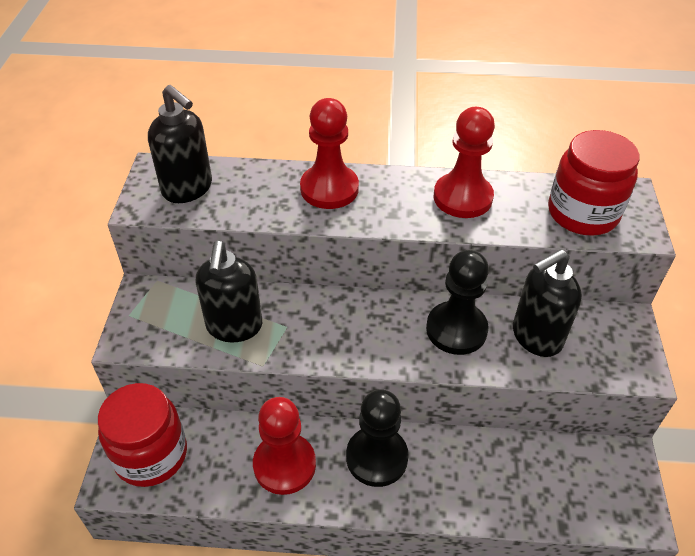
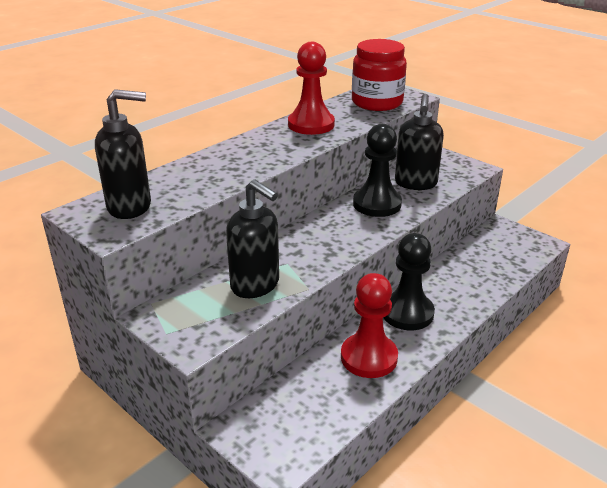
camera: 50 degrees left, 15 degrees down
(151, 455) = (280, 427): red jar -> none
(329, 189) = (229, 158): red pawn -> none

